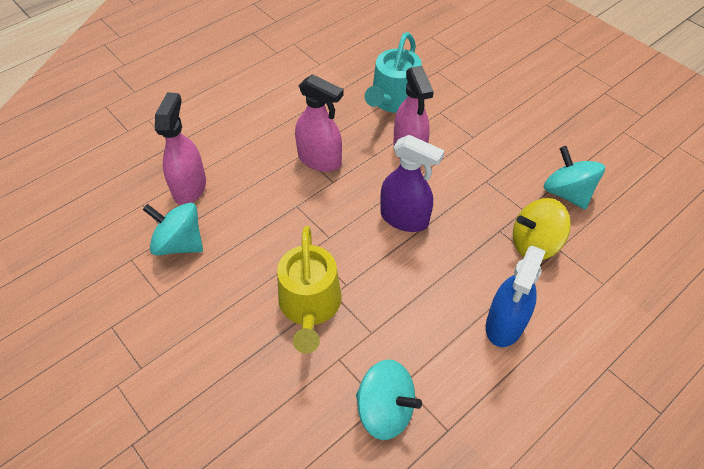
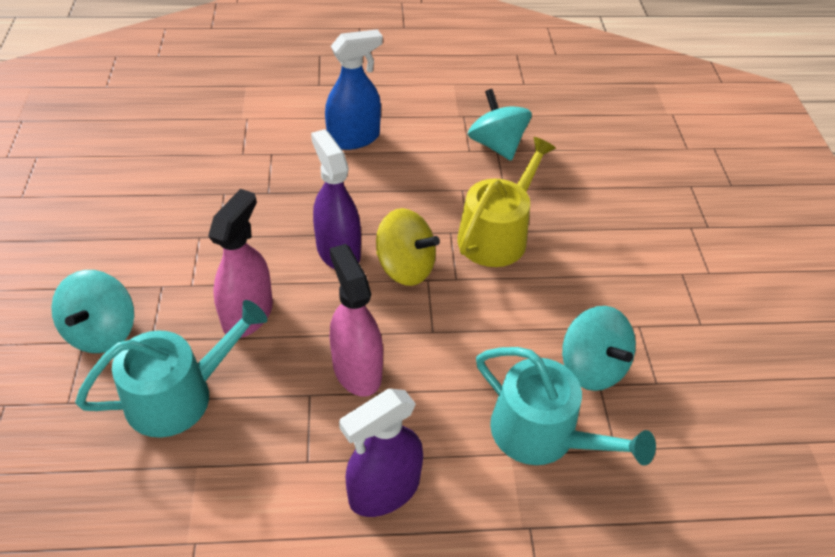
camera: 145 degrees left, 5 degrees down
(190, 188) = (542, 434): pink spray bottle -> turquoise watering can
(256, 120) = (384, 490): none -> purple spray bottle
(534, 244) = (255, 167): yellow spinning top -> yellow spinning top (405, 267)
(567, 193) = (167, 182): turquoise spinning top -> turquoise spinning top (102, 331)

